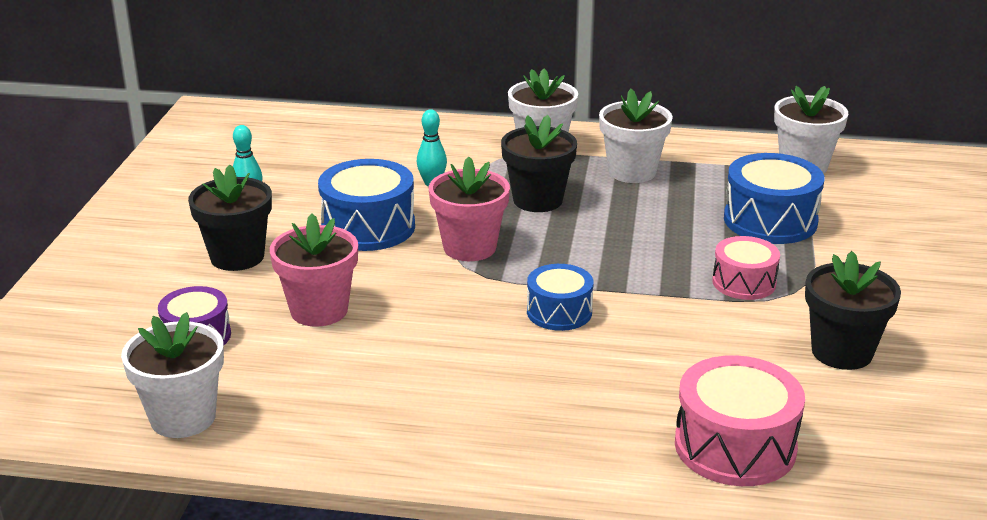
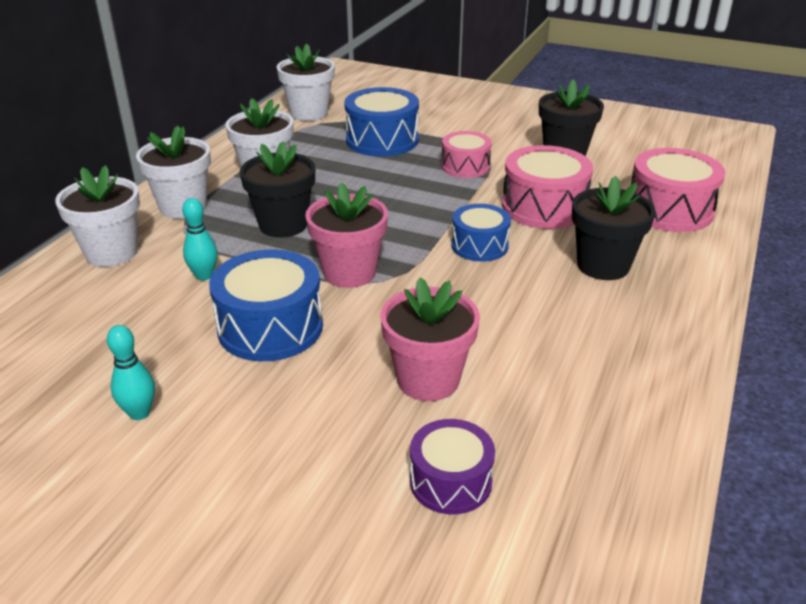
camera: 75 degrees left, 5 degrees up
(183, 418) = (616, 502): white flower pot -> white flower pot (111, 253)
(237, 257) = (280, 434): black flower pot -> black flower pot (603, 265)
(676, 346) = (544, 207): none -> pink drum

